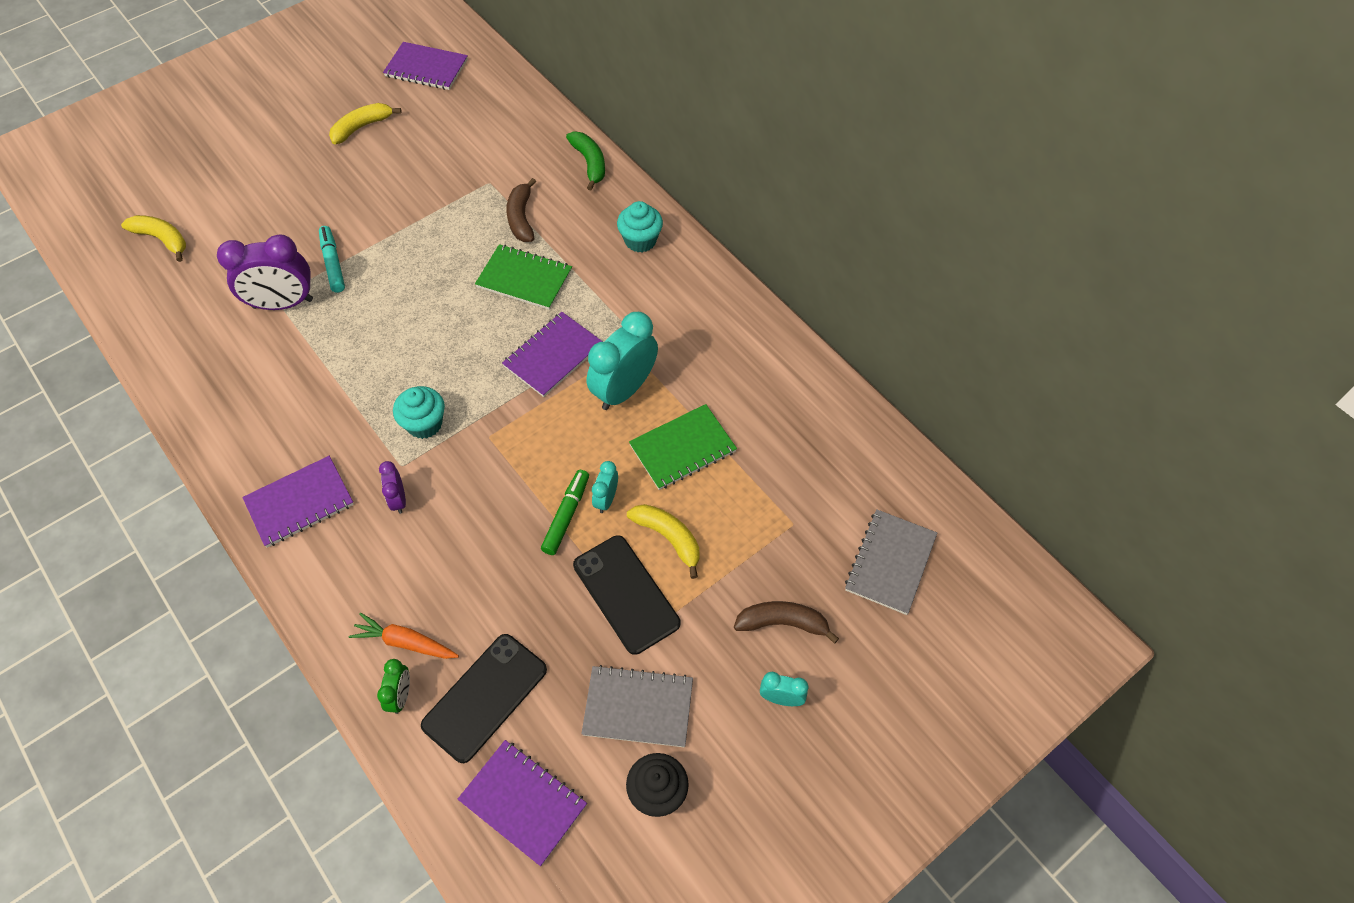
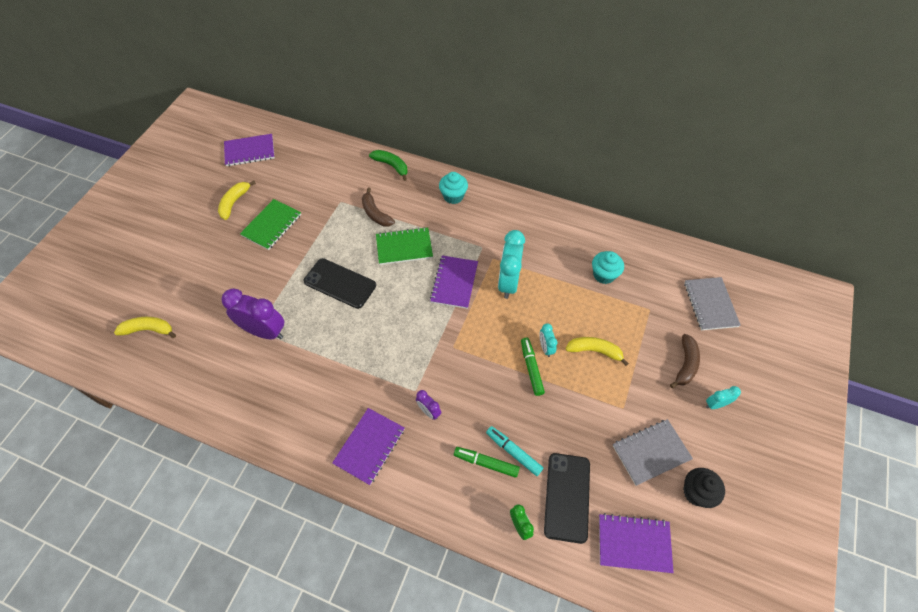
camera: 30 degrees left, 0 degrees up
(283, 304) = (264, 331): purple clock -> purple clock turned 120 degrees counterclockwise
(333, 263) = (279, 292): turquoise marker -> turquoise marker (513, 452)
(405, 642) = (498, 492): orange carrot -> none
(418, 599) = (486, 463): none -> green marker
(424, 424) = (410, 359): turquoise cupcake -> turquoise cupcake (604, 275)
(626, 594) = (596, 394): black phone -> black phone (340, 283)
(682, 448) = (564, 299): green notebook -> green notebook (272, 225)
(782, 623) = (685, 364): brown banana -> brown banana turned 135 degrees clockwise

